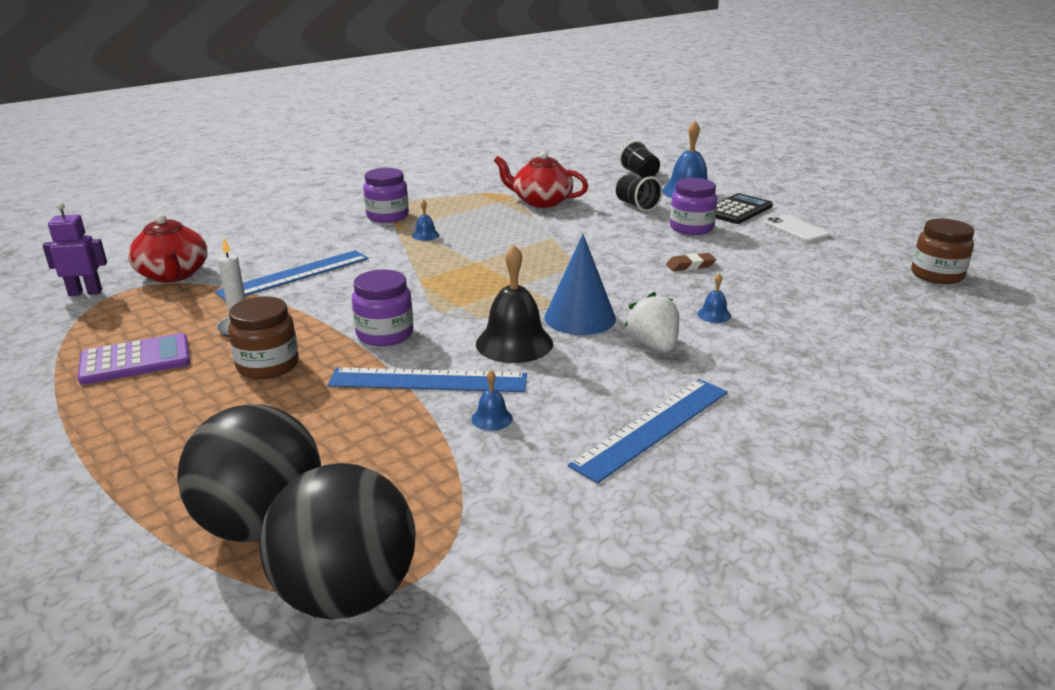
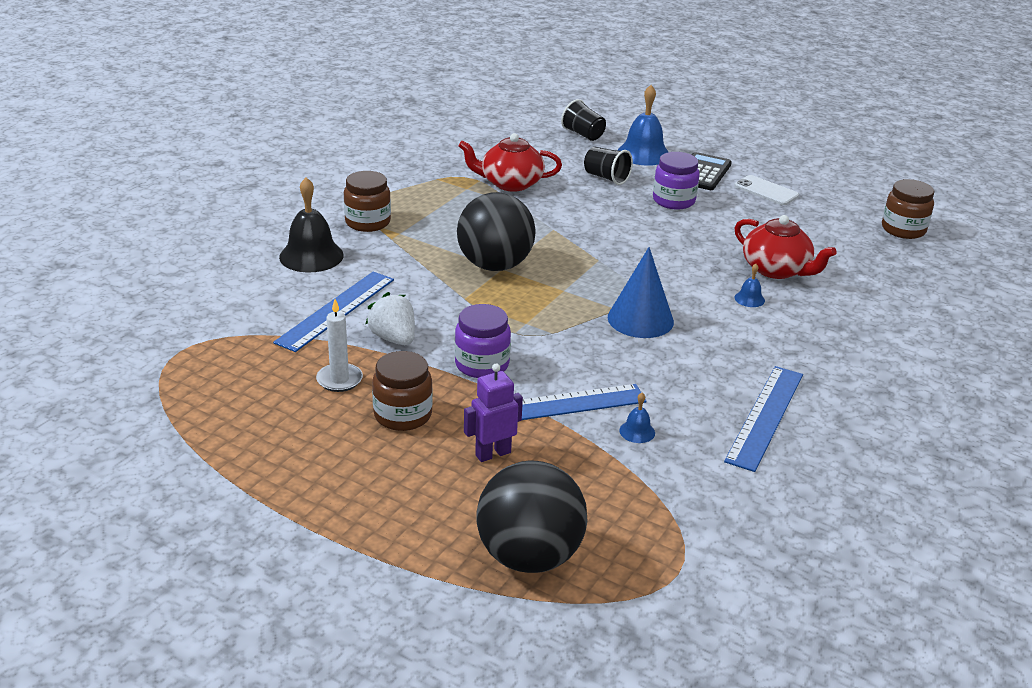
camera: 20 degrees left, 5 degrees up
(85, 292) = (134, 364): purple robot -> purple robot (493, 453)
(135, 360) = (270, 431): purple calculator -> none
(173, 274) = (207, 328): red teapot -> red teapot (776, 269)
(347, 594) = (638, 593): black ball -> black ball (495, 265)
(387, 216) = (368, 222): purple jar -> brown jar
(425, 235) = (427, 242): blue bell -> none
(514, 343) = (603, 355): black bell -> black bell (311, 256)
(653, 346) = (719, 339): white strawberry -> white strawberry (394, 338)
(690, 266) = (699, 247): brown eraser -> none

